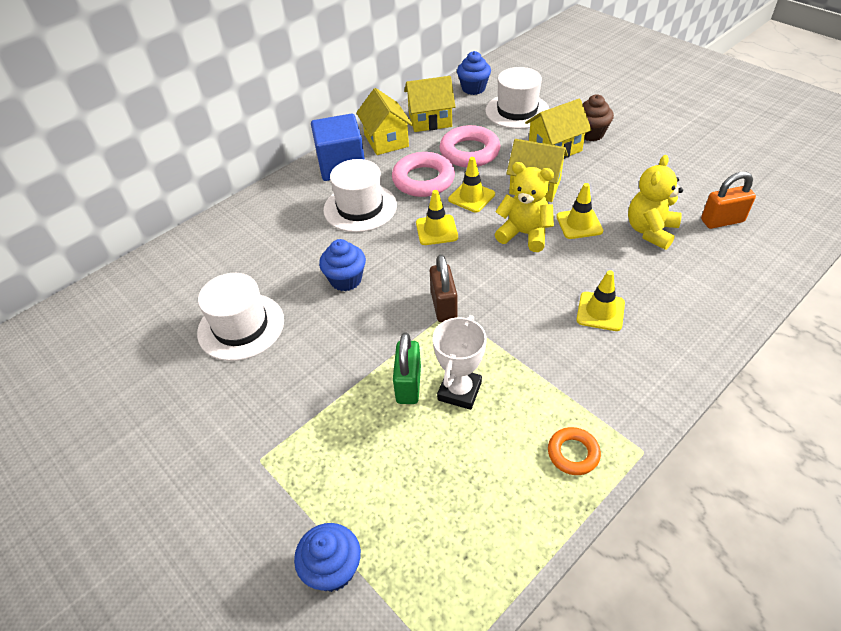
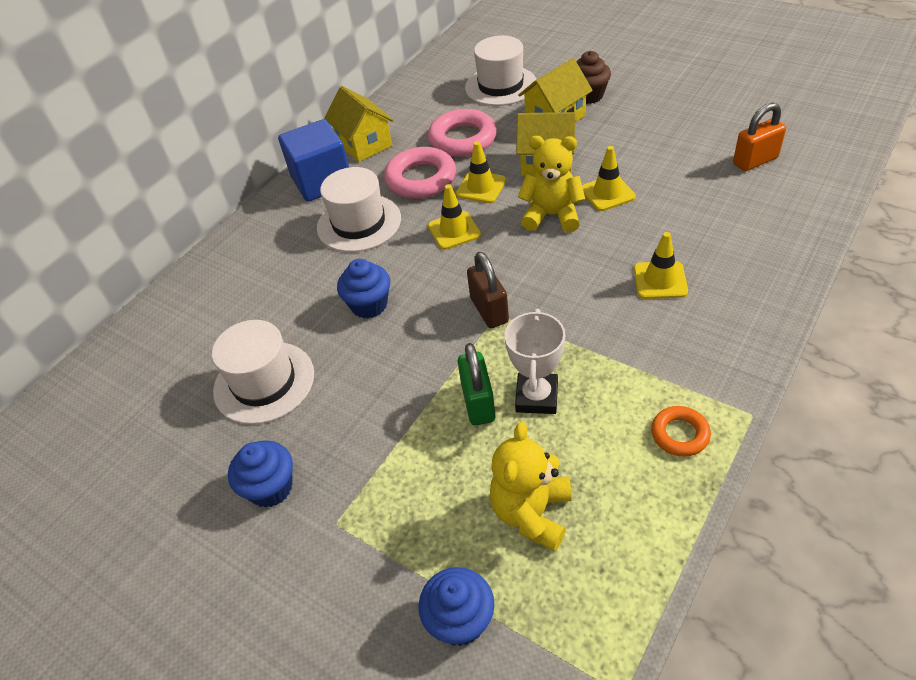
camera: 10 degrees left, 0 degrees up
(430, 120) = (407, 113): yellow house -> none
(473, 88) = (444, 70): blue cupcake -> blue cupcake (271, 488)
(650, 231) = (685, 186): yellow teddy bear -> yellow teddy bear (531, 513)

